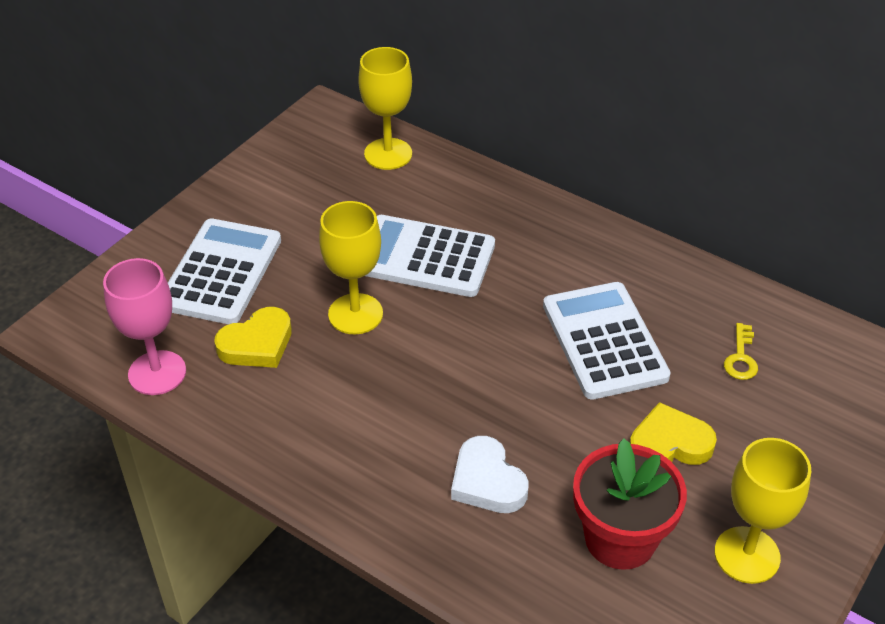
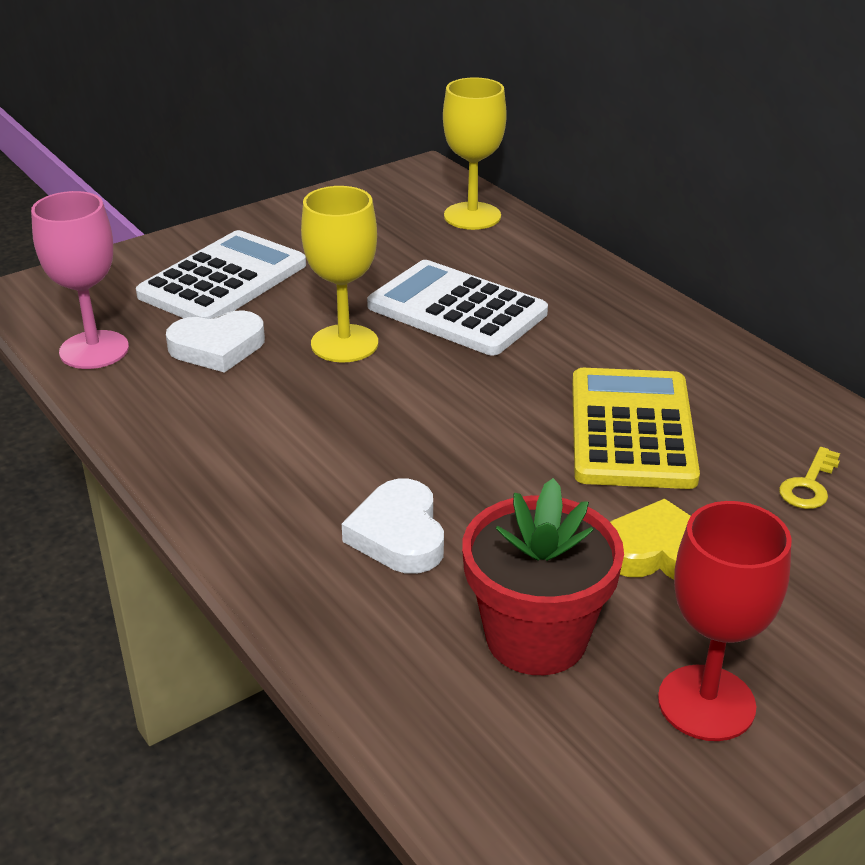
camera: 20 degrees right, 10 degrees down
(257, 344) = (217, 347): yellow heart -> white heart
(604, 341) = (631, 430): white calculator -> yellow calculator
(747, 555) = (706, 703): yellow goblet -> red goblet

